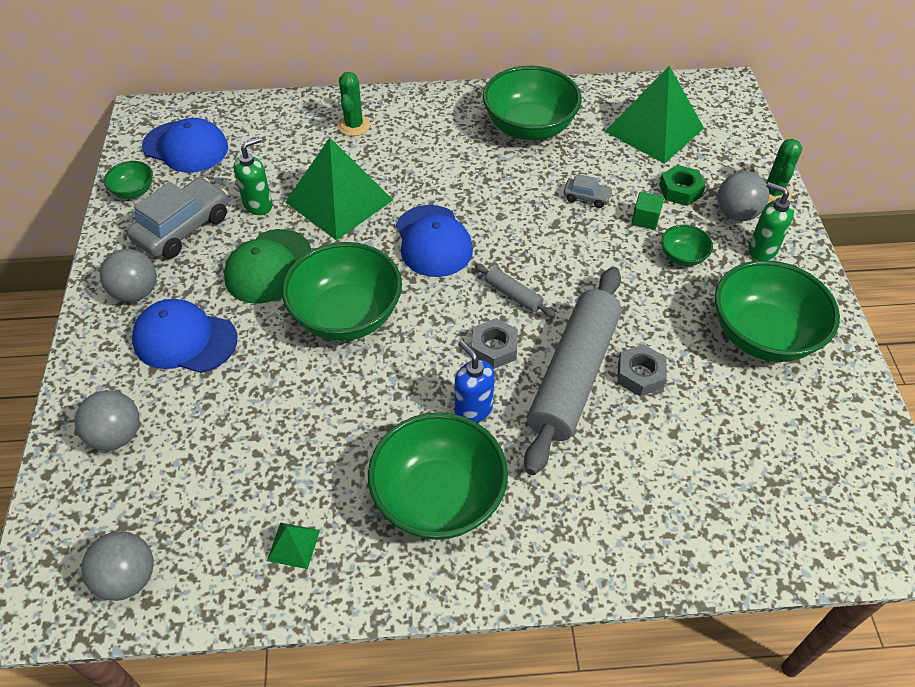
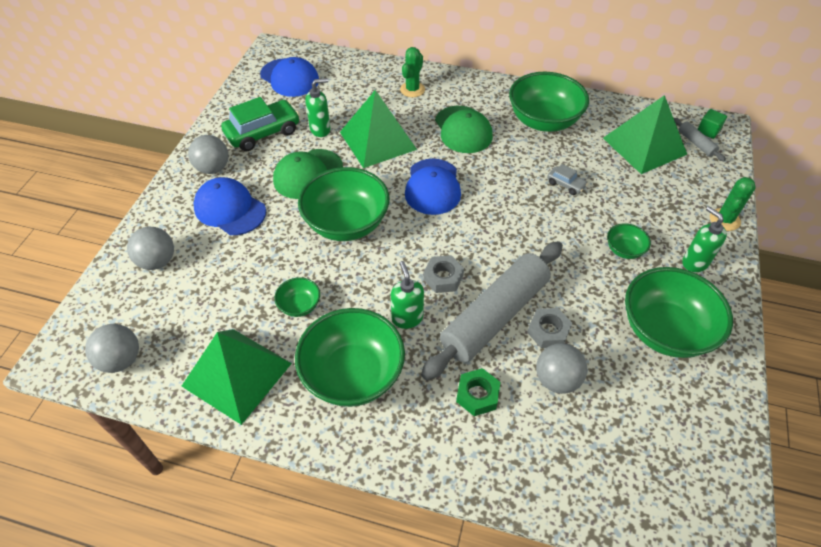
camera: 20 degrees right, 0 degrees up
(134, 191) = (242, 99): green bowl -> green bowl (299, 305)
(183, 228) = (263, 133): grey car -> green car
(293, 545) = (237, 374): green pyramid -> green pyramid, size x2.44
(439, 161) = (463, 130): none -> green cap
(473, 409) = (407, 318): blue soap dispenser -> green soap dispenser
(513, 295) = (475, 242): grey rolling pin -> grey rolling pin (696, 143)
(645, 219) = (606, 213): green cube -> green cube (708, 131)
(680, 190) = (645, 198): green nut -> green nut (477, 395)
(736, 213) = (685, 228): grey ball -> grey ball (556, 379)

